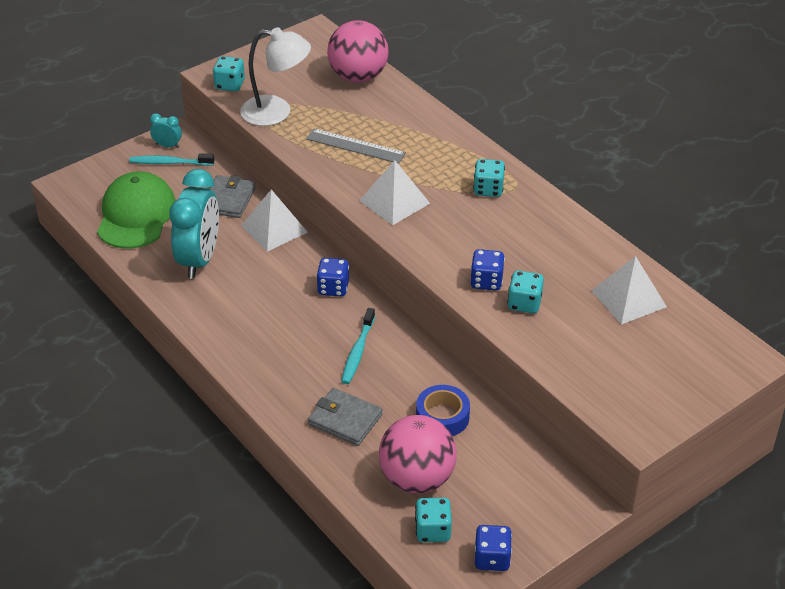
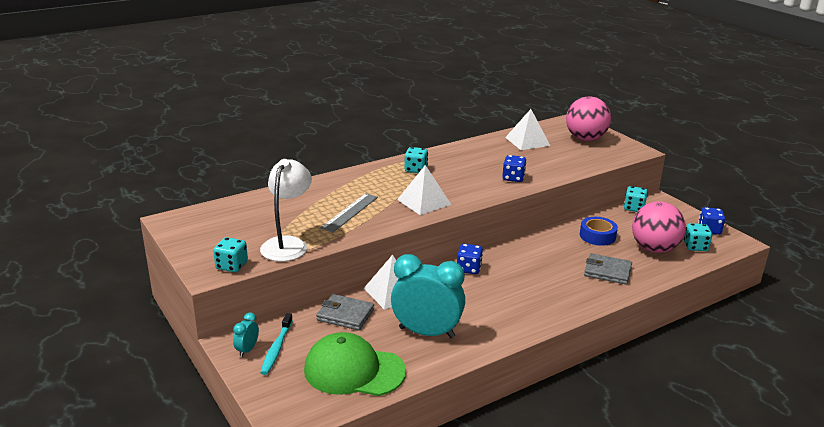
camera: 85 degrees left, 15 degrees down
(345, 419) = (607, 271): grey wallet -> grey wallet turned 75 degrees clockwise
(358, 76) = (252, 206): pink ball -> pink ball (585, 139)
(358, 351) = (538, 262): turquoise toothbrush -> none
(524, 303) = (534, 169): turquoise dice -> turquoise dice (634, 208)

